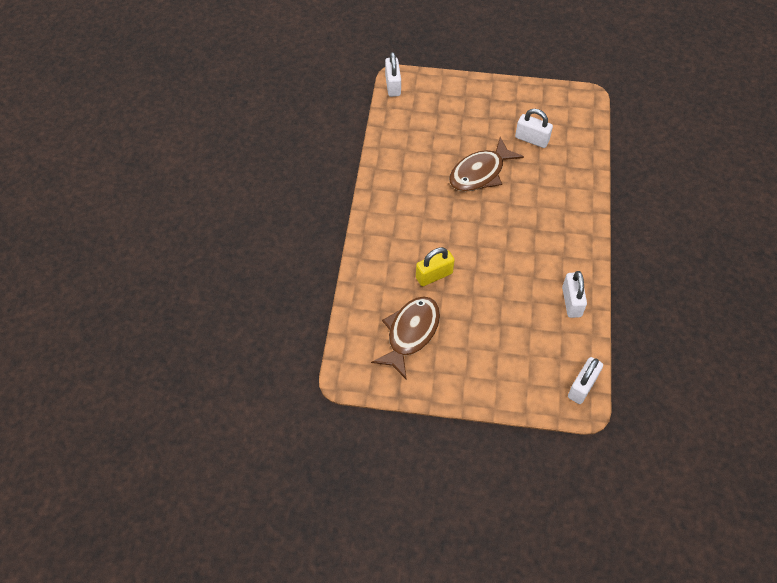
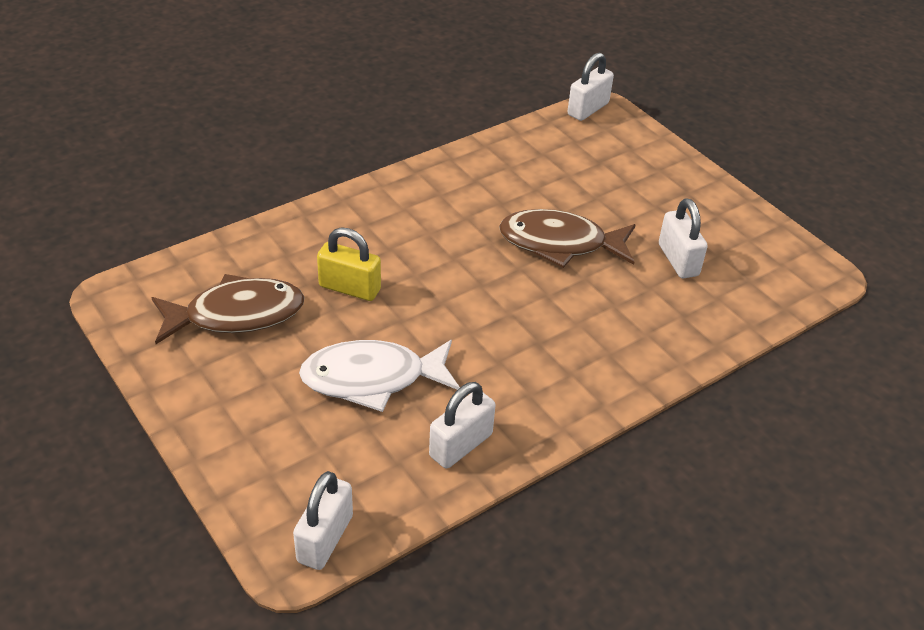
camera: 45 degrees right, 15 degrees down
(503, 307) = (372, 379): none -> white fish
(582, 386) = (325, 539): white padlock -> white padlock turned 60 degrees counterclockwise

